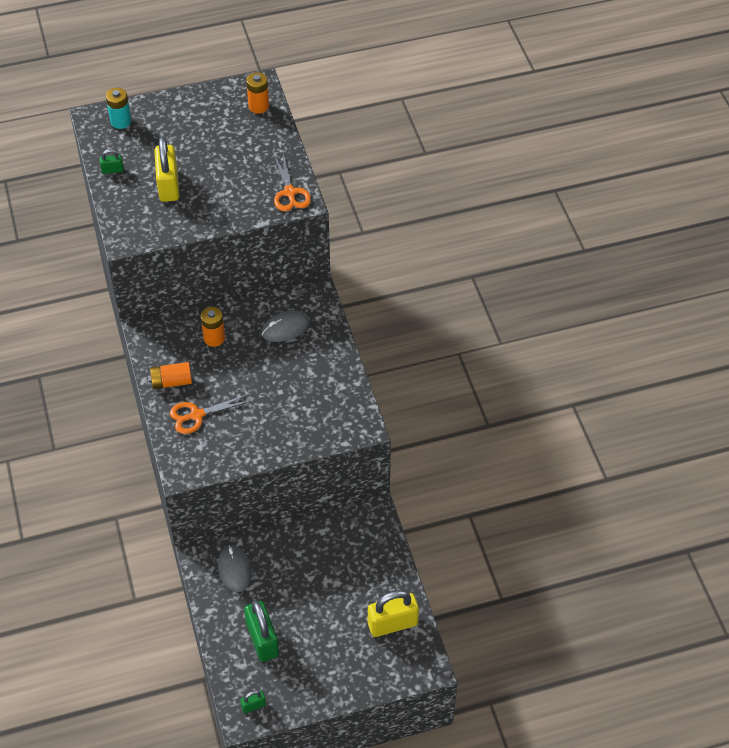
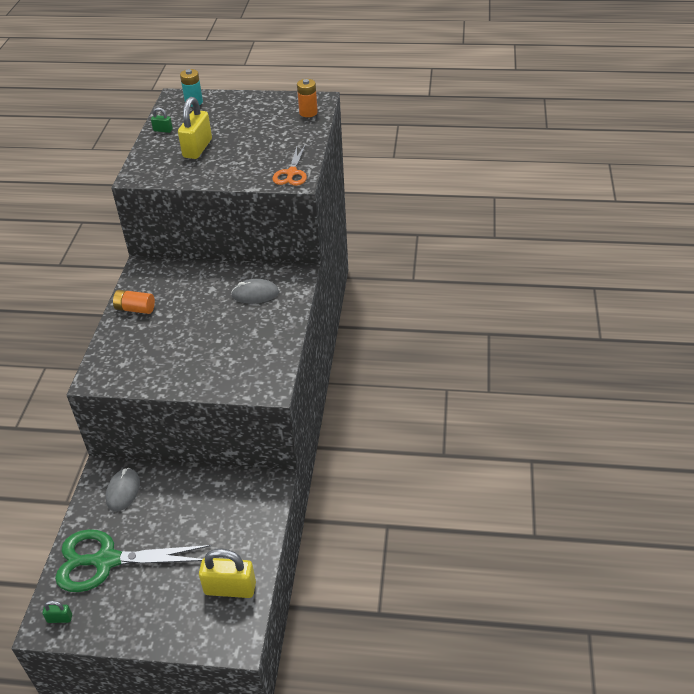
camera: 25 degrees right, 10 degrees down
(196, 415) = (137, 339): orange scissors -> none
(214, 338) = (192, 286): orange battery -> none
(262, 640) = (106, 561): green padlock -> green scissors

